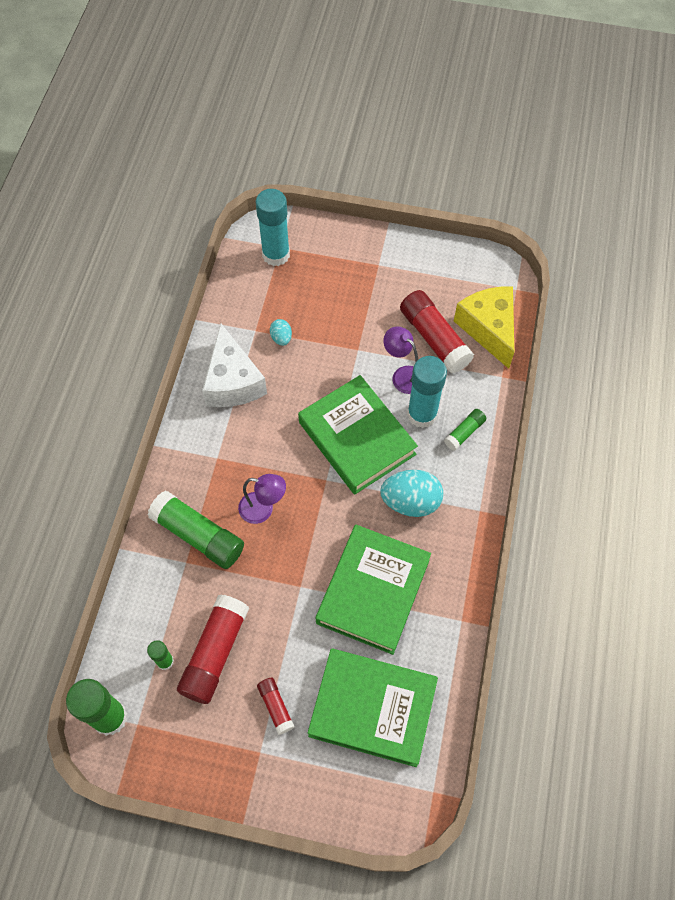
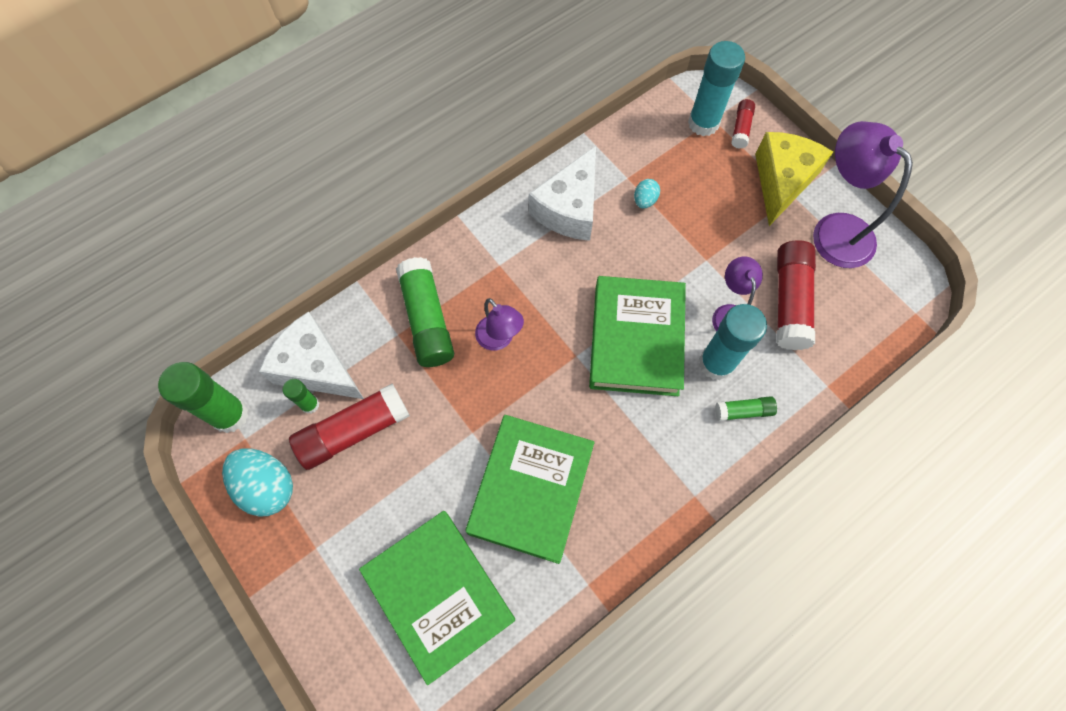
camera: 40 degrees right, 5 degrees up
(145, 632) = (316, 368): none -> white cheese
(275, 707) = (361, 520): red glue stick -> red glue stick (741, 128)
(373, 591) = (531, 490): green book -> green book turned 45 degrees counterclockwise
(410, 502) = (636, 436): turquoise egg -> turquoise egg (267, 486)
(423, 270) = (834, 230): none -> purple lamp
(488, 329) = (853, 331): yellow cheese -> yellow cheese (781, 181)

